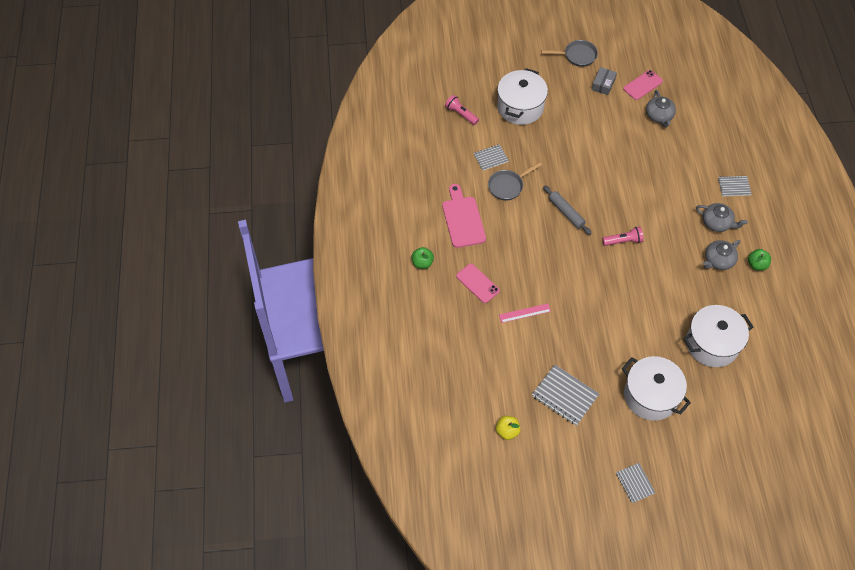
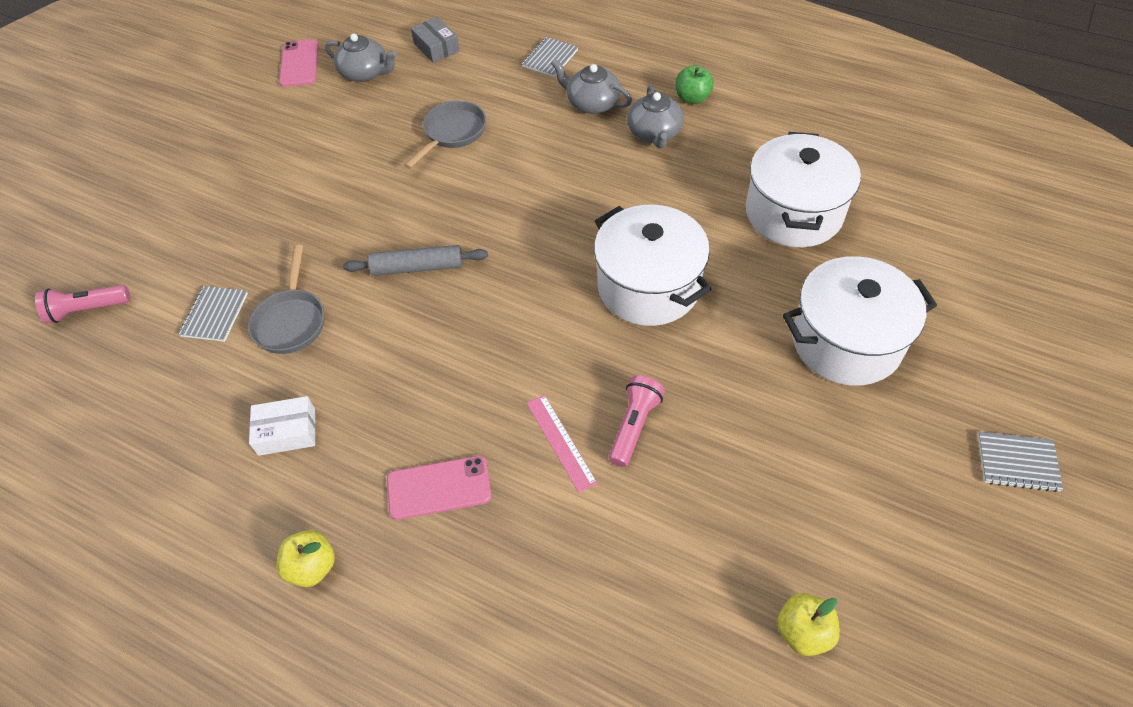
camera: 55 degrees left, 5 degrees down
(422, 263) = (312, 566): green apple -> yellow apple
(463, 219) = (287, 432): pink cutting board -> white box
(520, 107) = (171, 220): white pot -> white pot (648, 286)
(524, 313) = (560, 442): pink ruler -> pink ruler turned 45 degrees counterclockwise
(565, 396) = (776, 475): grey notebook -> none
(577, 56) = (170, 105): grey pan -> grey pan (452, 133)
(603, 84) = (249, 103): grey box -> grey box (436, 47)
(623, 241) = (533, 222): pink flashlight -> pink flashlight (634, 426)
(717, 223) = (592, 103): grey teapot -> grey teapot turned 120 degrees counterclockwise

